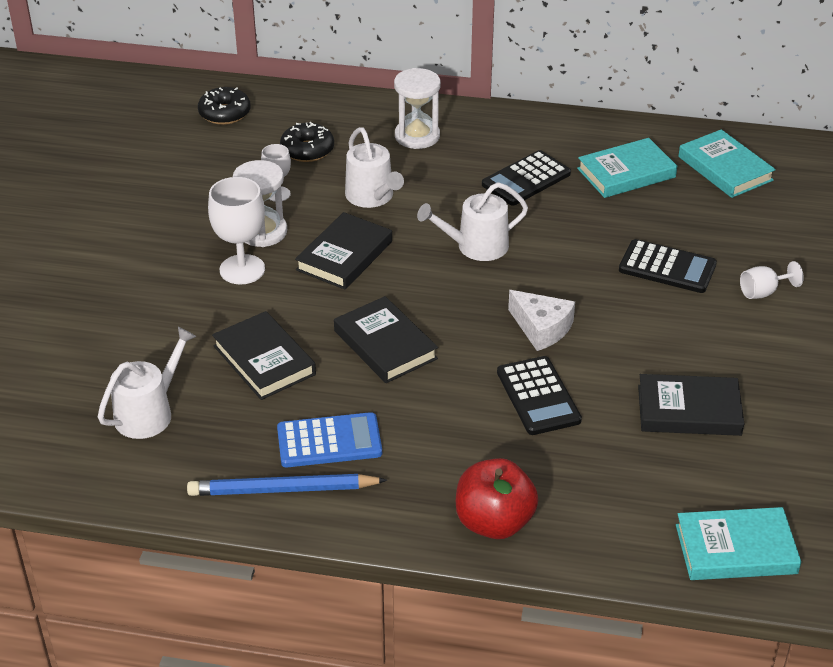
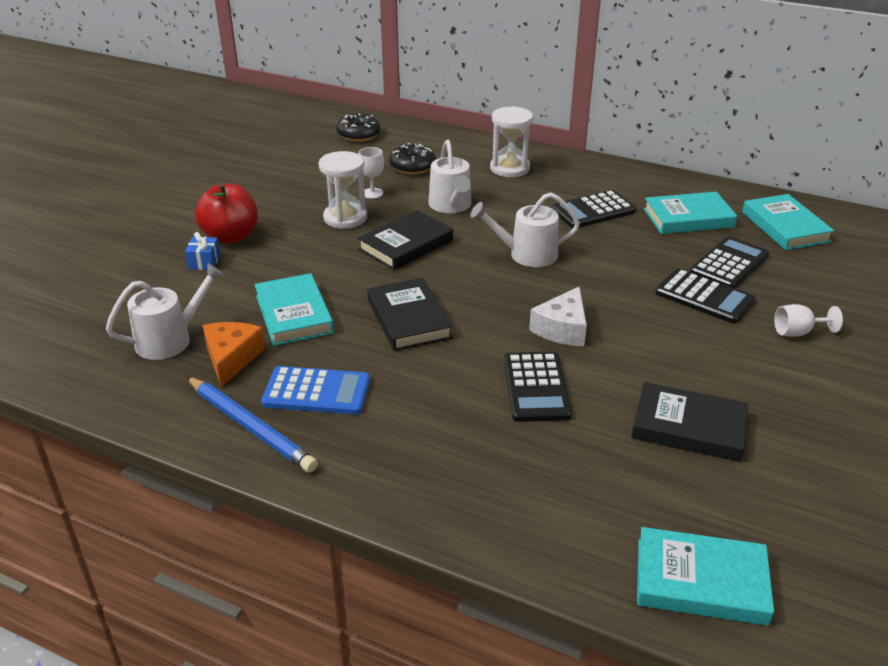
camera: 15 degrees right, 5 degrees down
(134, 314) = (204, 262): none -> blue gift
(225, 422) = (231, 358): none -> orange cheese
(242, 269) = (313, 242): white goblet -> none
(264, 360) = (293, 314): black book -> turquoise book
(282, 490) = (251, 427): blue pencil -> blue pencil turned 150 degrees counterclockwise
(494, 522) = (443, 498): red apple -> red apple (231, 236)
(541, 328) = (562, 329): white cheese -> white cheese turned 60 degrees clockwise
(681, 224) = (729, 264): none -> black calculator

